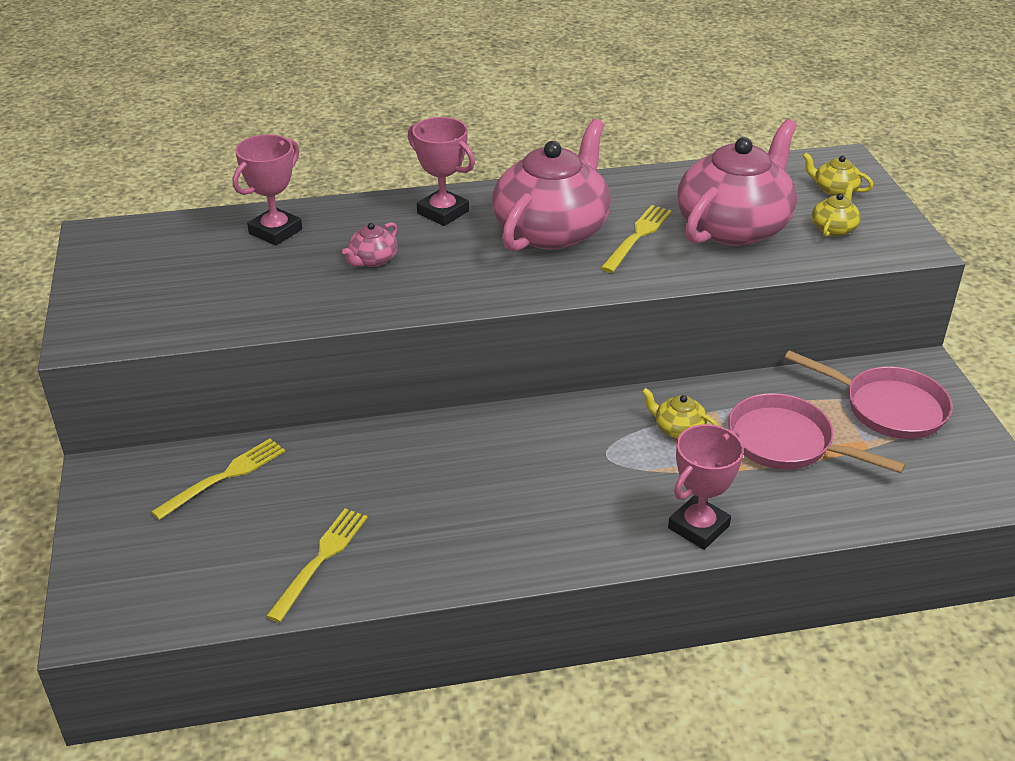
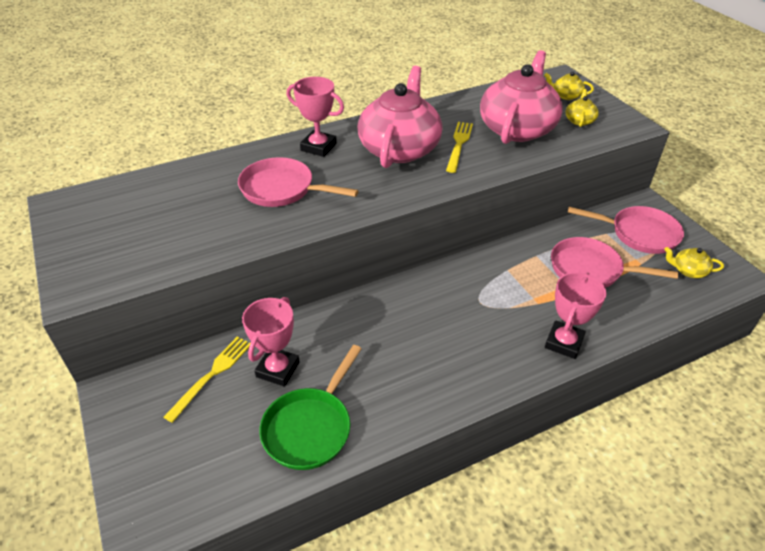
camera: 15 degrees left, 5 degrees up
(275, 231) = (201, 179): pink trophy -> pink trophy (278, 369)
(321, 559) = (310, 427): yellow fork -> green pan
(372, 260) = (282, 189): pink teapot -> pink pan
(678, 428) = (518, 273): yellow teapot -> yellow teapot (688, 270)

